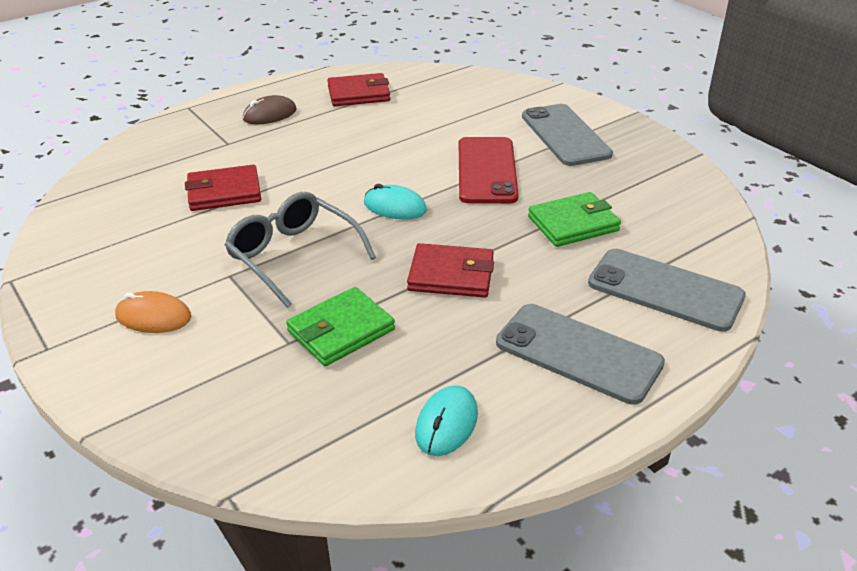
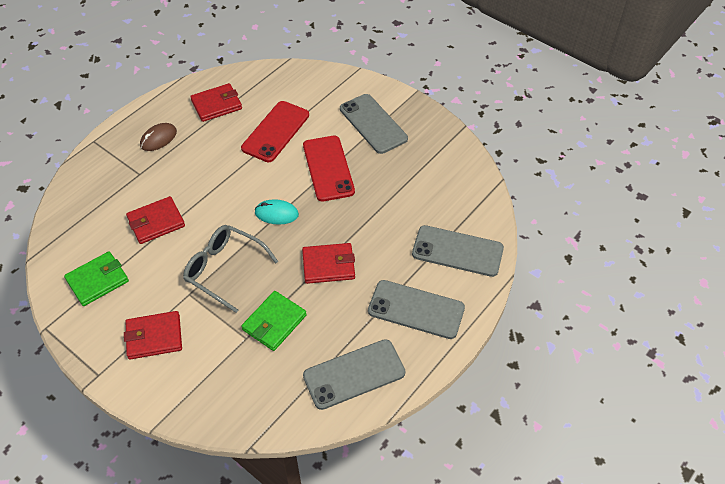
camera: 15 degrees left, 15 degrees up
(153, 317) = (154, 337): orange mouse -> red wallet
(426, 126) = (275, 131): none -> red phone
(446, 423) = (354, 374): turquoise mouse -> grey phone
(573, 224) = (394, 207): green wallet -> green wallet (97, 280)

